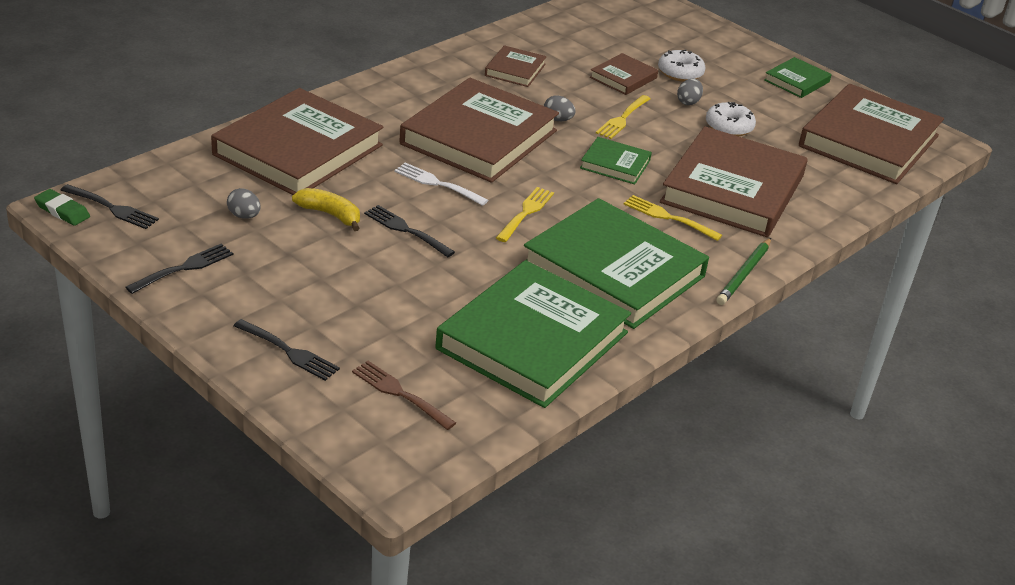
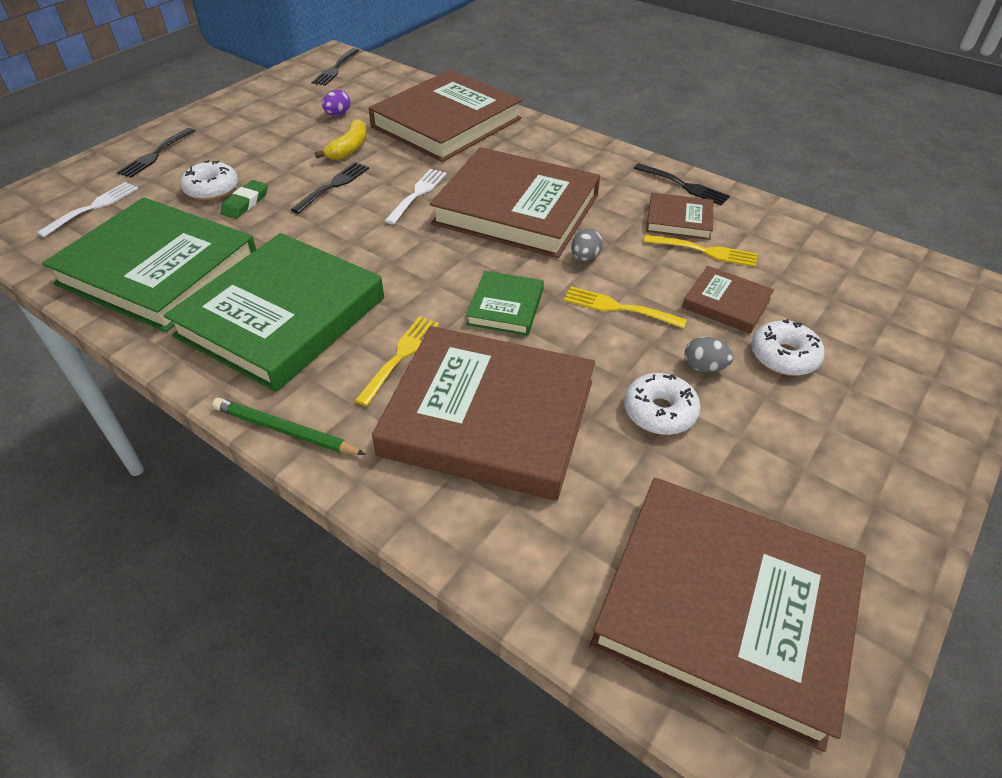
camera: 85 degrees right, 10 degrees up
(62, 211) = (328, 55): green eraser -> green eraser (245, 203)
(184, 268) = (263, 103): black fork -> black fork (683, 185)
(244, 216) = (338, 114): grey egg -> purple egg
(298, 150) = (446, 123): brown book -> brown book turned 75 degrees counterclockwise
(386, 308) = (212, 189): none -> white donut
(400, 393) = (93, 207): brown fork -> white fork
(526, 213) = (381, 250): yellow fork -> yellow fork (705, 251)
(797, 81) = (872, 500): green book -> none

